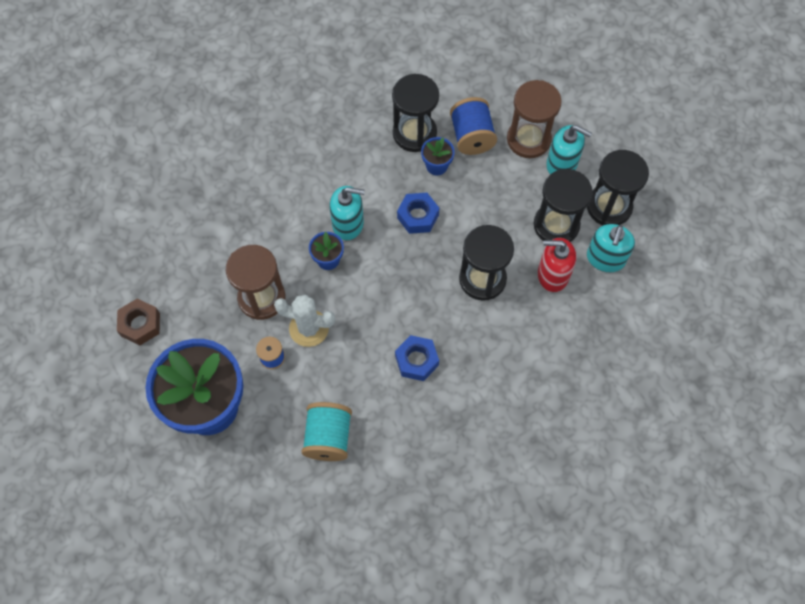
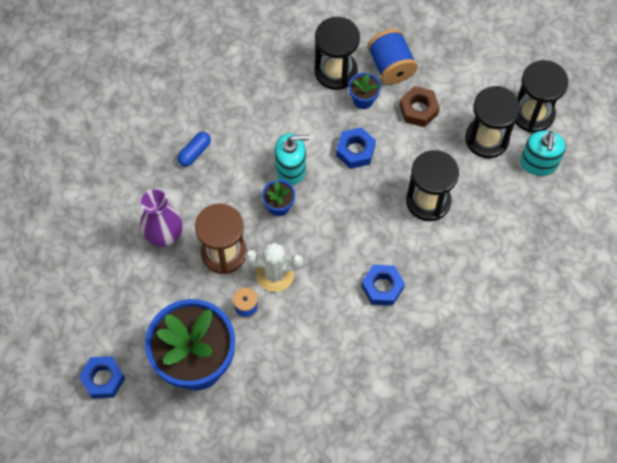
camera: 10 degrees left, 0 degrees up
(110, 407) = (103, 379): none -> blue nut
(140, 324) = (113, 297): brown nut -> brown nut (418, 110)
(205, 271) = (164, 236): none -> purple vase
(255, 192) = (194, 152): none -> blue capsule
(328, 437) = (315, 372): turquoise spool -> none
(528, 139) = (445, 60): brown hourglass -> none
(553, 274) = (492, 186): red soap dispenser -> none
(562, 164) = (481, 79): turquoise soap dispenser -> none

